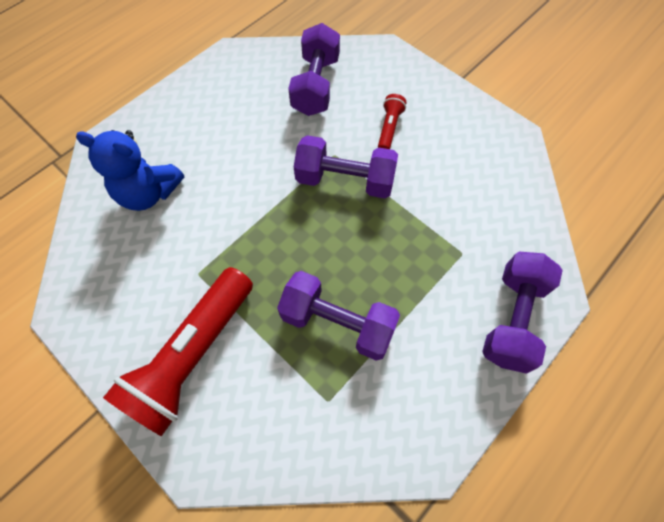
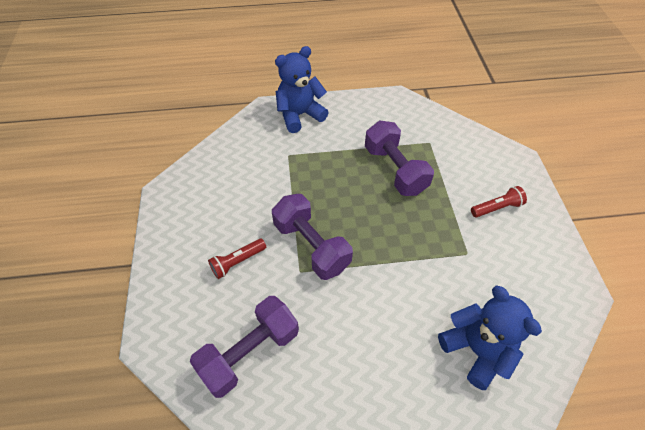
camera: 140 degrees left, 10 degrees down
(192, 356) = (496, 208): red flashlight -> red flashlight, size x0.44
(512, 318) = (299, 115): purple dumbbell -> blue teddy bear

